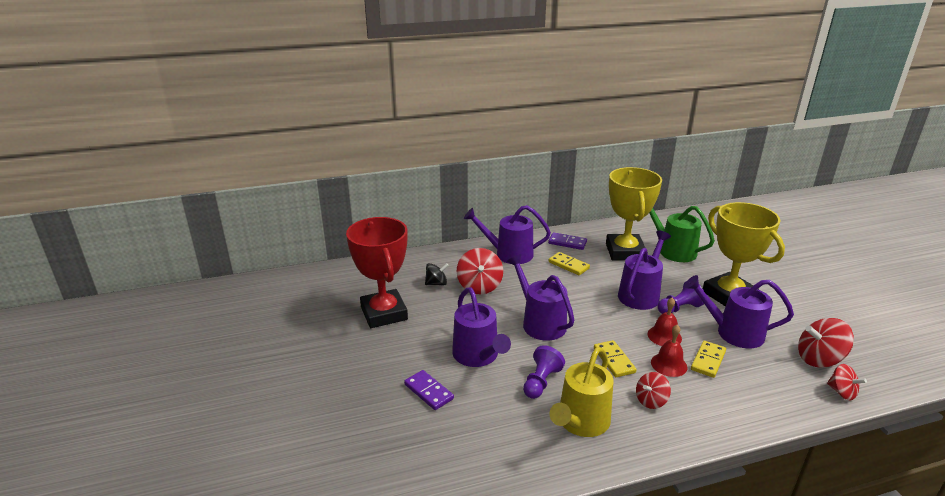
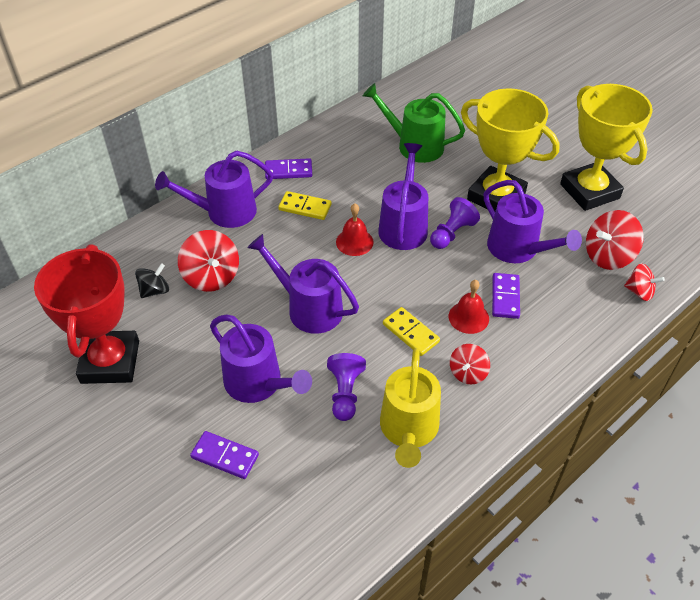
camera: 25 degrees left, 20 degrees up
(384, 313) = (110, 362): red trophy -> red trophy turned 45 degrees clockwise
(624, 252) = (361, 165): yellow trophy -> yellow trophy (589, 191)
(664, 336) = (450, 279): red bell -> red bell (354, 242)
(708, 360) = (505, 297): yellow domino -> purple domino
(733, 333) = (518, 249): purple watering can -> purple watering can turned 120 degrees counterclockwise

